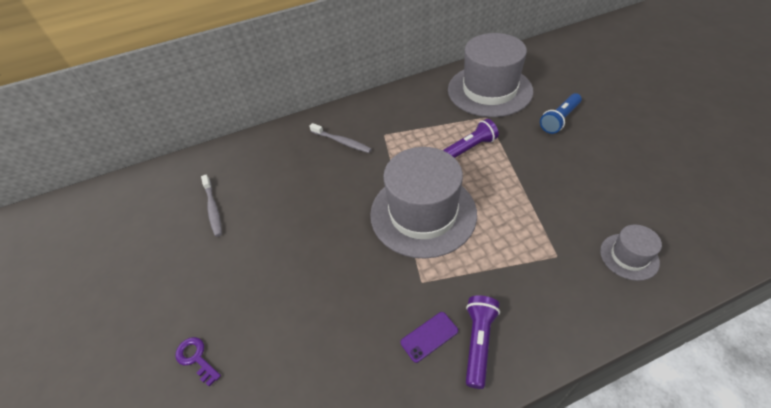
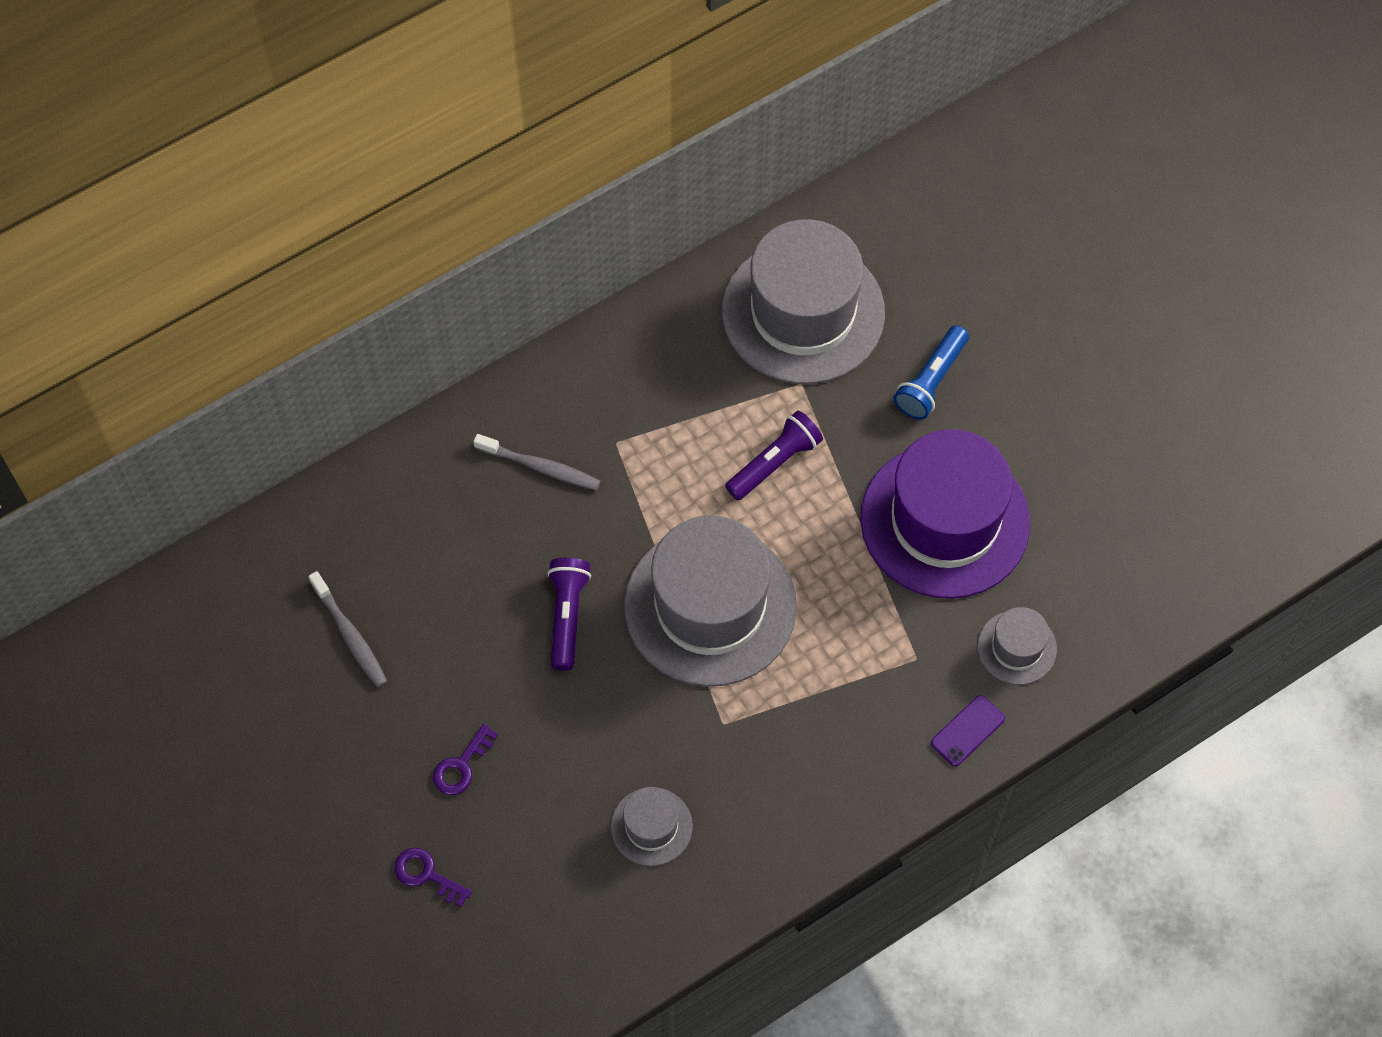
camera: 15 degrees left, 15 degrees up
(246, 288) = (461, 766): none -> purple key
(359, 346) = (651, 826): none -> grey hat
(429, 336) = (744, 801): purple phone -> purple phone (967, 730)
(478, 342) = (810, 800): purple flashlight -> purple flashlight (567, 616)
(572, 182) = (945, 521): none -> purple hat

